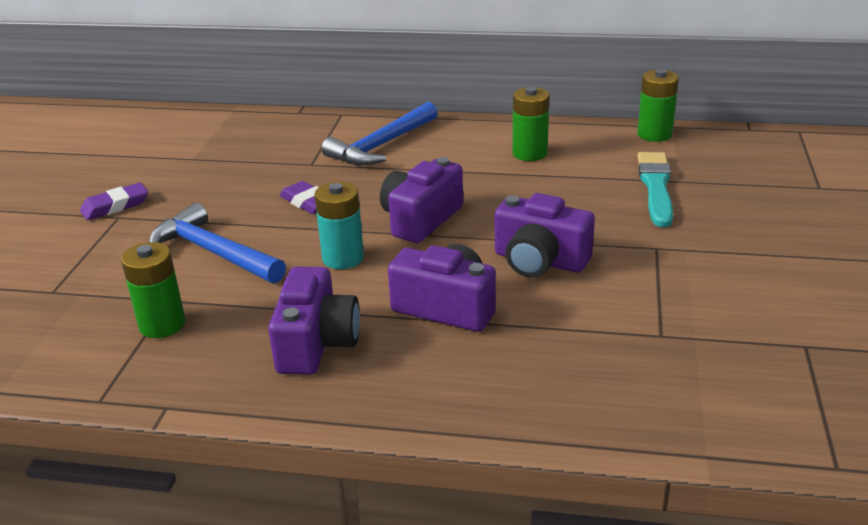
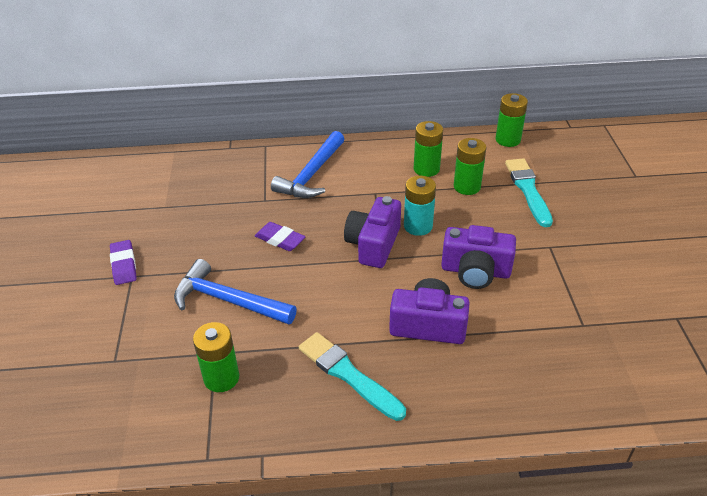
camera: 15 degrees left, 10 degrees up
(115, 206) = (124, 265): purple eraser -> purple eraser turned 60 degrees counterclockwise
(316, 343) = (348, 375): purple camera -> turquoise brush
(343, 258) = (332, 291): turquoise battery -> turquoise battery (418, 226)
(574, 176) = (467, 187): none -> green battery

